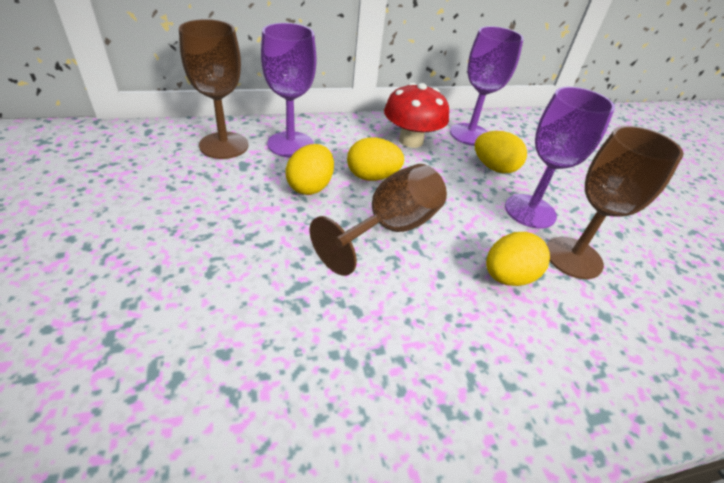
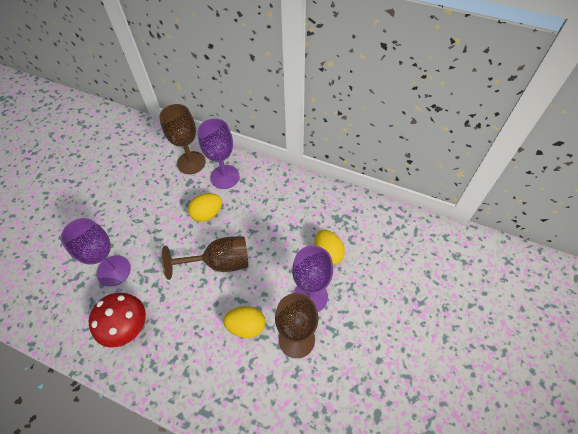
camera: 45 degrees right, 15 degrees up
(372, 177) = (245, 223): yellow egg -> none
(411, 141) = (298, 205): red mushroom -> red mushroom (127, 327)
(470, 134) = (345, 217): purple goblet -> purple goblet (113, 270)

